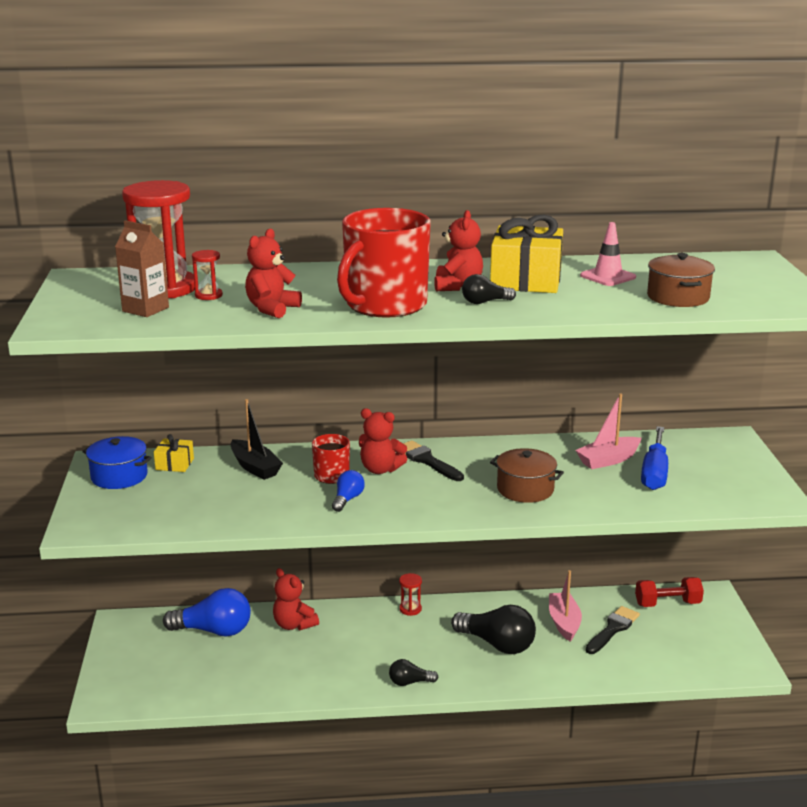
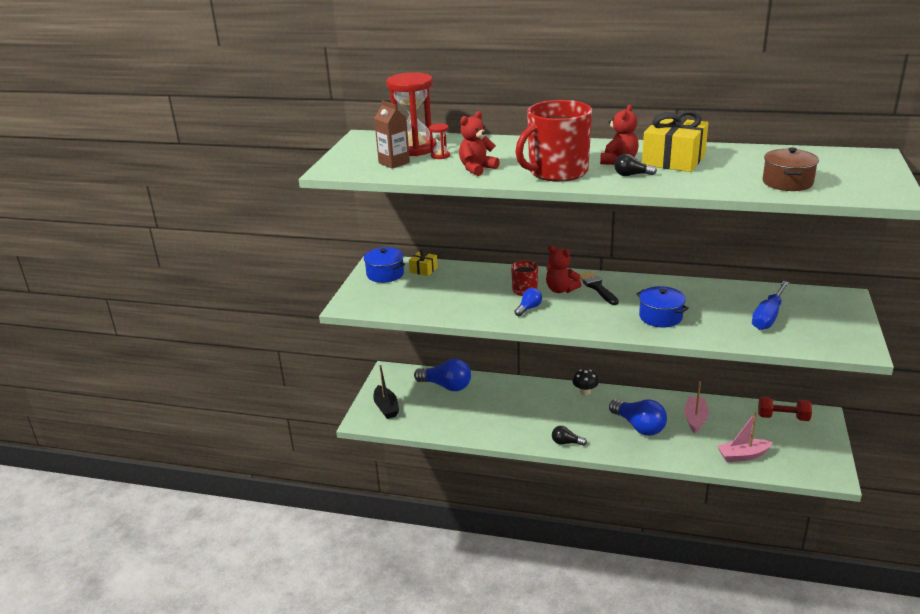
camera: 20 degrees right, 5 degrees up
(255, 467) = (475, 278): black boat -> black boat (386, 407)
(294, 625) = (500, 390): red teddy bear -> none
(410, 609) = (585, 392): red hourglass -> black mushroom
(497, 644) = (639, 426): black light bulb -> blue light bulb
(525, 489) = (660, 317): brown pot -> blue pot
(608, 276) = (740, 161): pink traffic cone -> none
(608, 460) = (735, 303): pink boat -> pink boat (743, 455)
(613, 629) = (731, 429): black brush -> none

